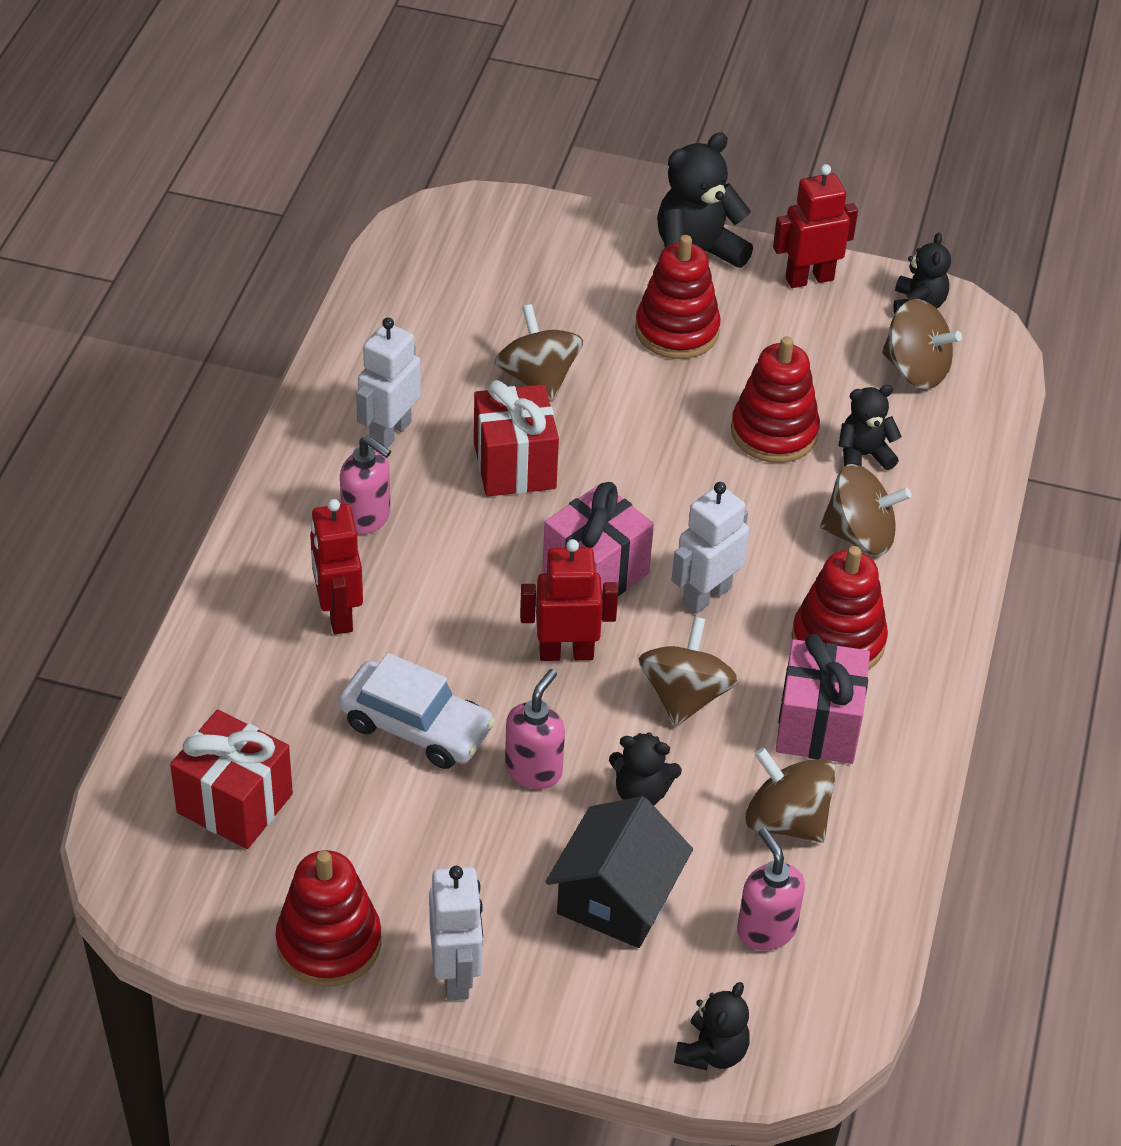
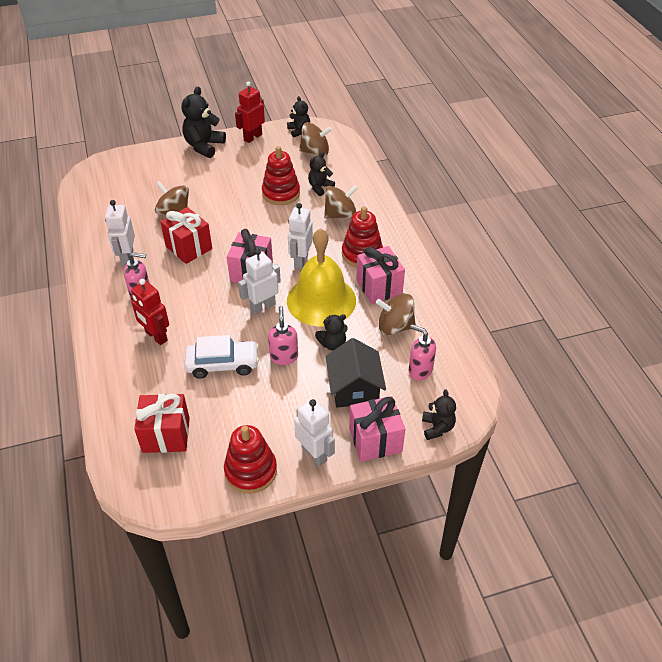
camera: 30 degrees left, 0 degrees up
(566, 652) = (262, 306): red robot -> white robot
(581, 1011) = (375, 440): none -> pink gift
(677, 331) = (216, 174): red stacking toy -> none
(685, 695) = (321, 300): brown spinning top -> yellow bell

